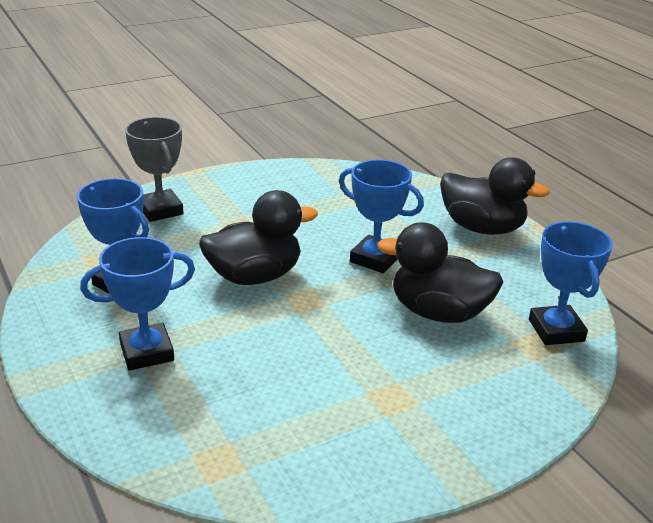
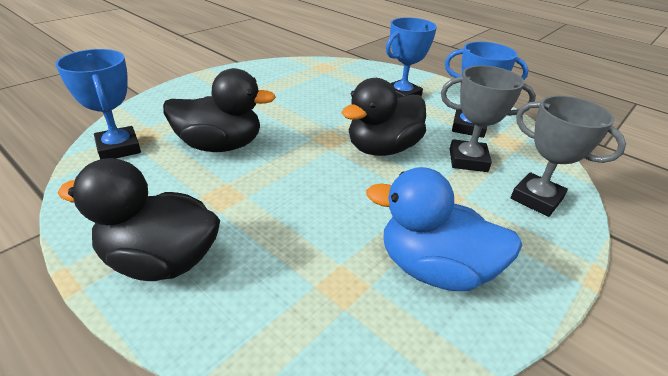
camera: 160 degrees right, 5 degrees up
(176, 248) = (468, 160): none -> grey trophy
(294, 192) = (434, 269): none -> blue duck
(375, 259) = (288, 185): blue trophy -> none

